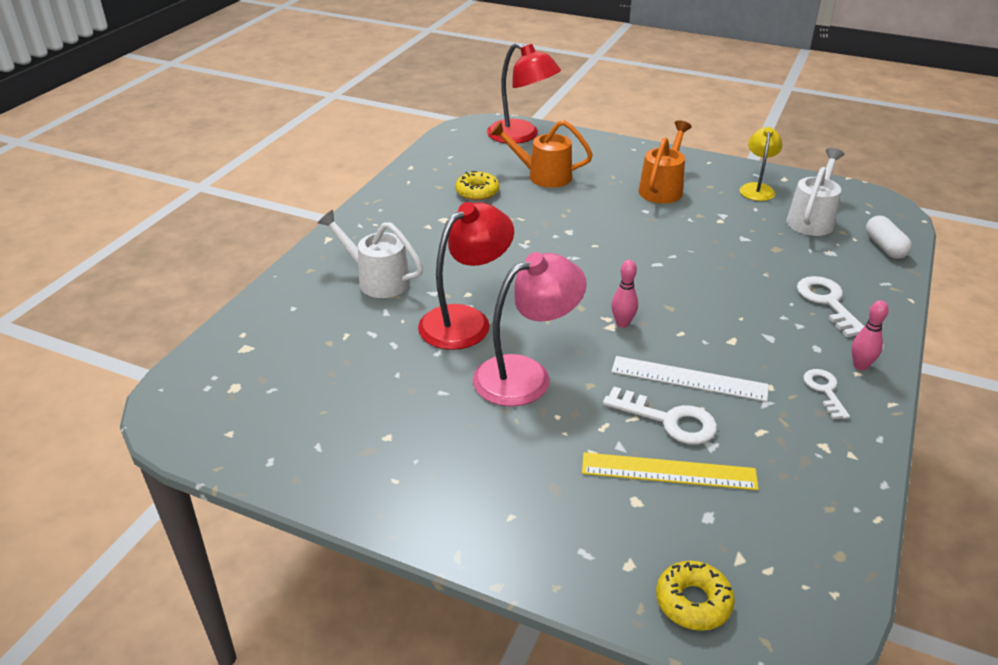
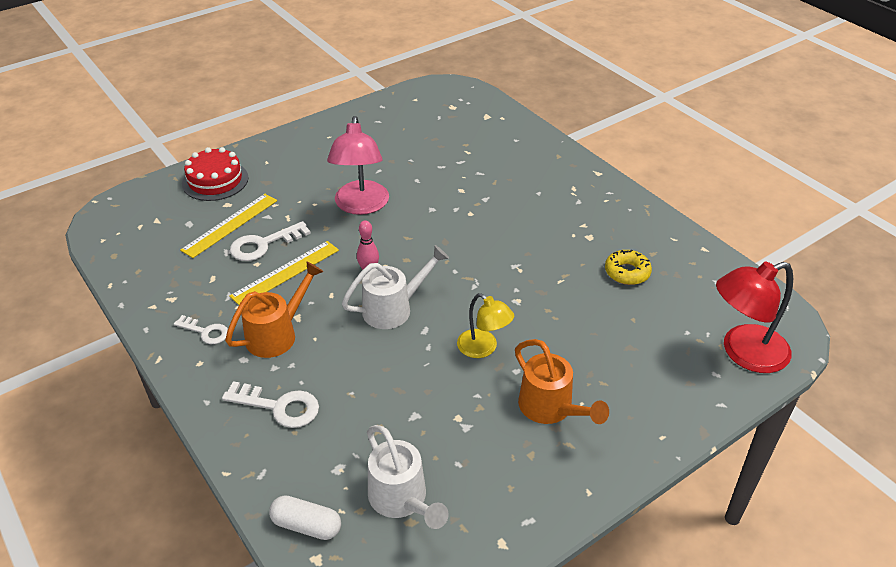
camera: 120 degrees right, 5 degrees up
(377, 280) = (521, 179): white watering can -> white watering can (394, 308)
(466, 320) = (439, 201): red lamp -> none
(543, 176) = (634, 329): orange watering can -> orange watering can (277, 334)
(602, 549) = (215, 180): none -> red cake
(689, 379) = (285, 273): white ruler -> yellow ruler
(693, 602) = (157, 194): yellow donut -> none
(757, 188) = (497, 496): yellow lamp -> yellow lamp (483, 348)
(860, 366) = (203, 370): pink bowling pin -> none

